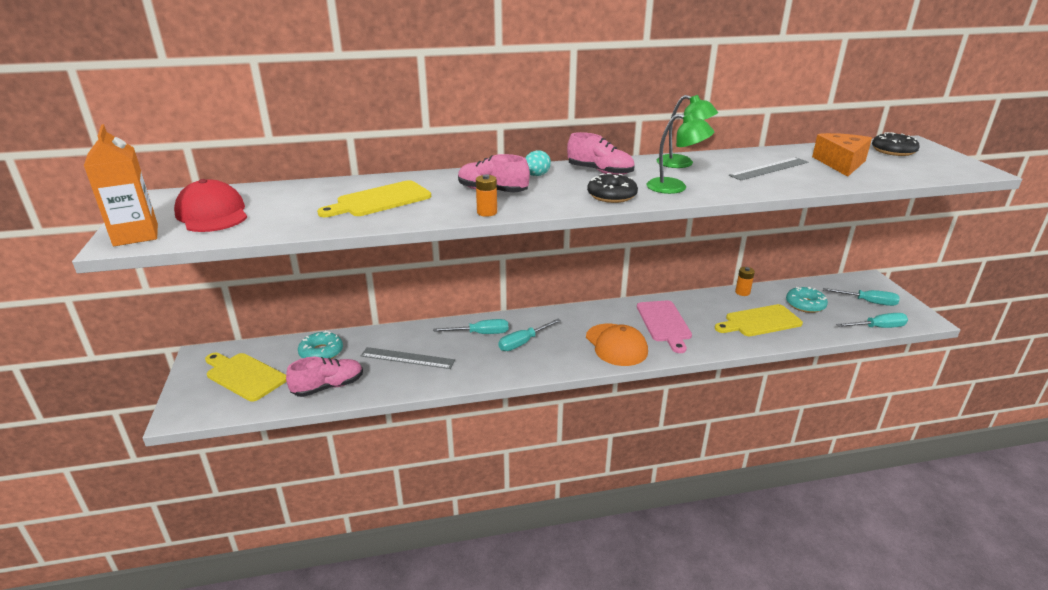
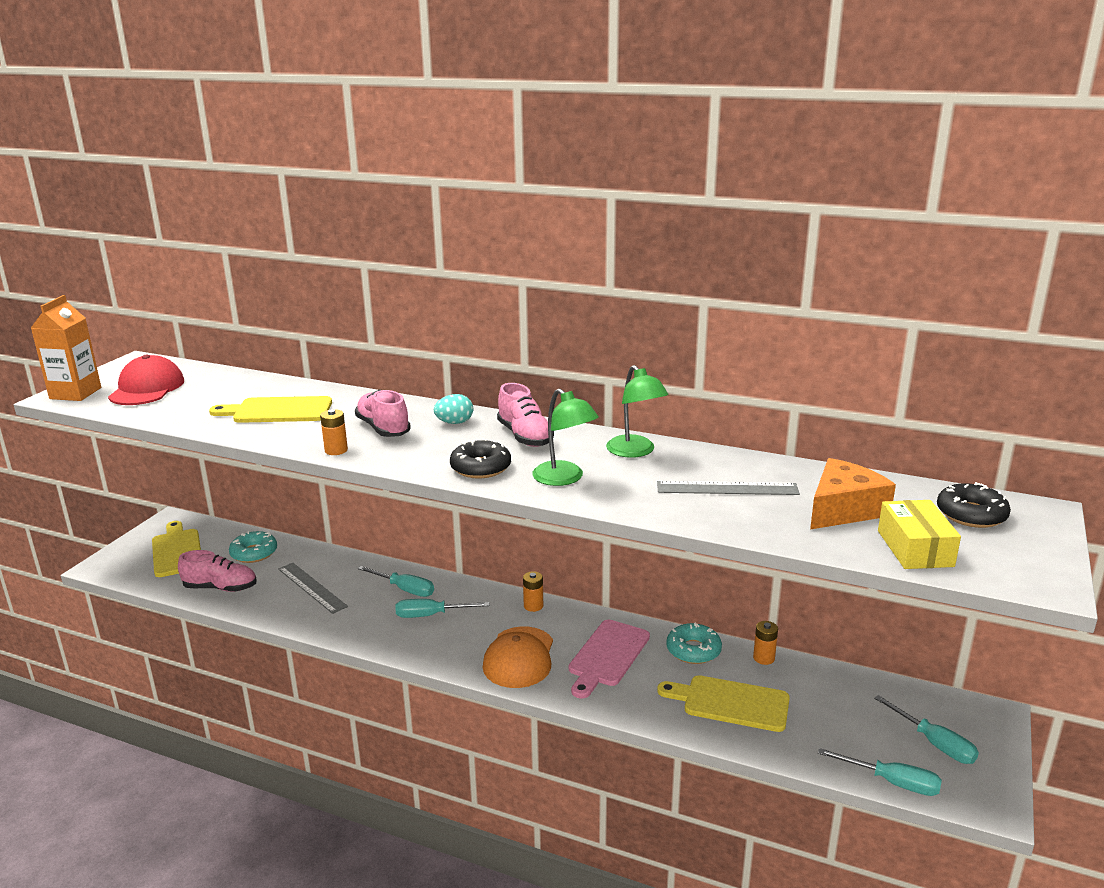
camera: 35 degrees right, 5 degrees down
(581, 312) = (533, 606): none -> orange battery
(805, 305) = (829, 708): turquoise donut -> turquoise donut (693, 650)
(905, 171) = (915, 548): none -> yellow box

